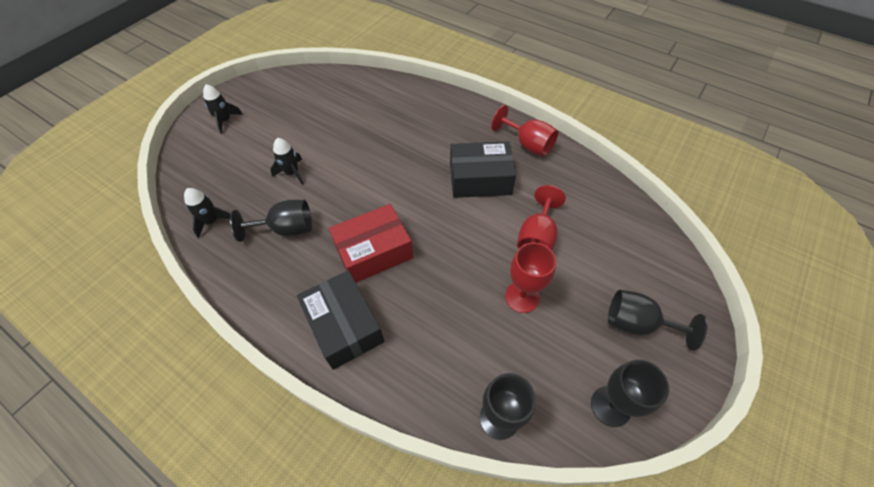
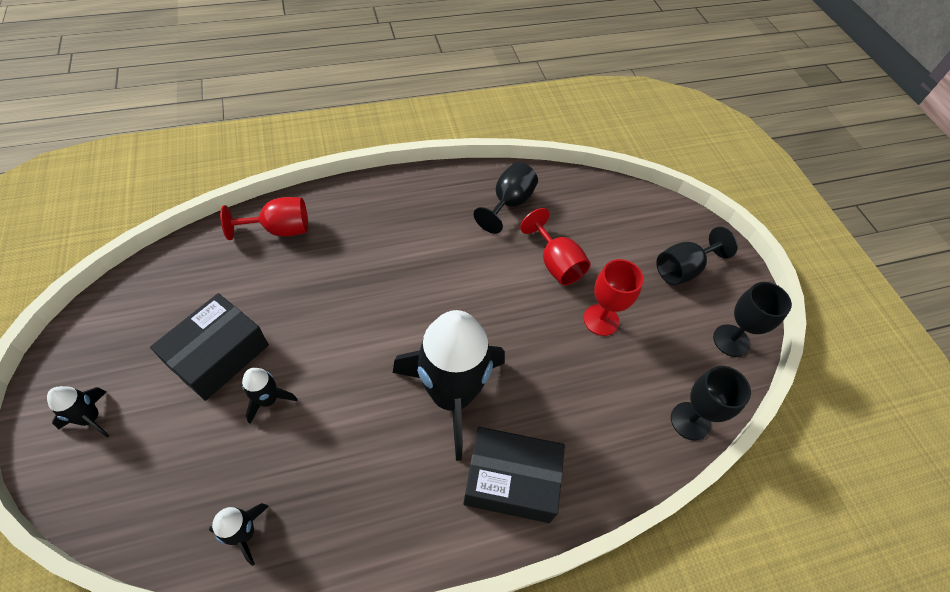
camera: 55 degrees left, 0 degrees up
(286, 229) = (342, 457): black goblet -> black goblet (508, 203)
(373, 251) = (452, 395): red box -> black rocket
(480, 179) = (457, 251): black box -> black box (218, 355)
(528, 144) = (456, 188): red goblet -> red goblet (280, 230)

